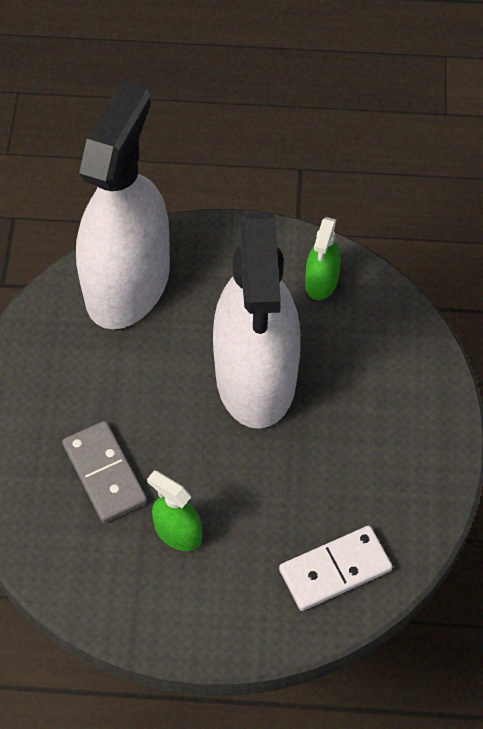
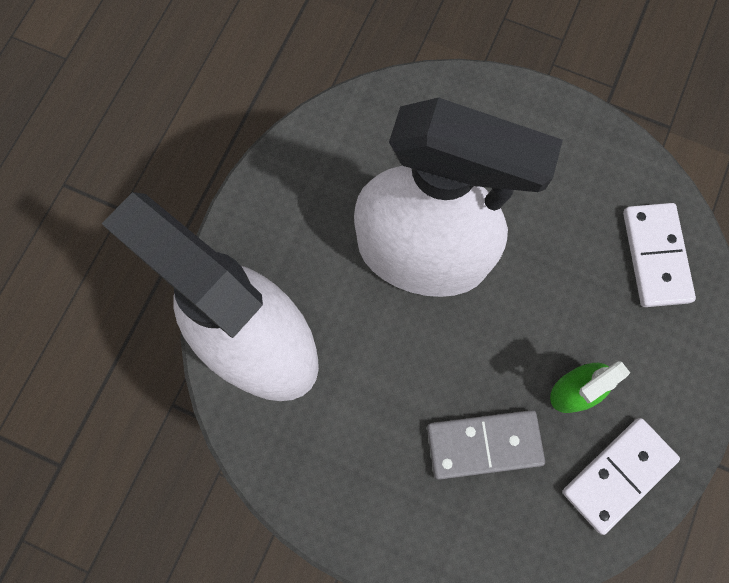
camera: 70 degrees left, 15 degrees up
(115, 588) = (618, 475): none -> white domino
(321, 281) = (335, 153): green spray bottle -> none

